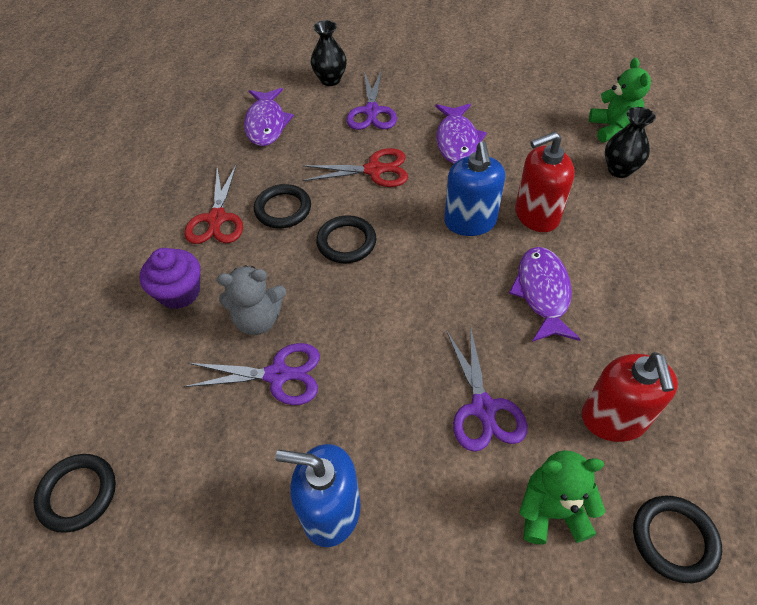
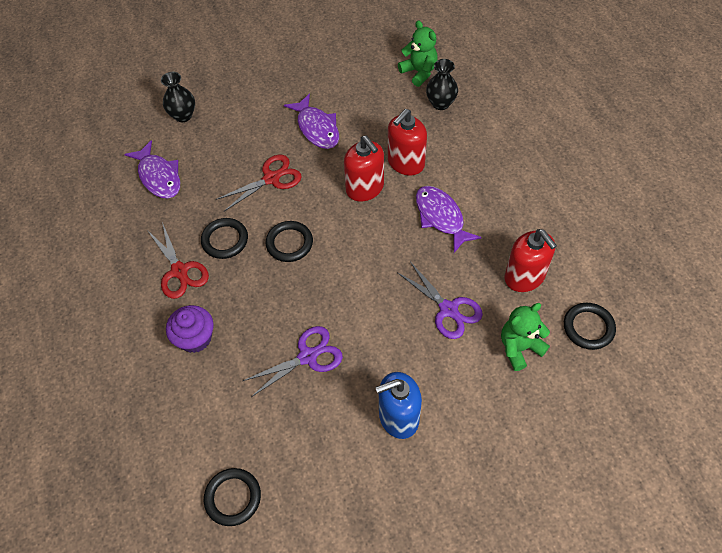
camera: 30 degrees left, 5 degrees up
(258, 319) = (267, 328): grey teddy bear -> none
(372, 111) = (236, 130): purple scissors -> none
(470, 222) = (365, 188): blue soap dispenser -> red soap dispenser

